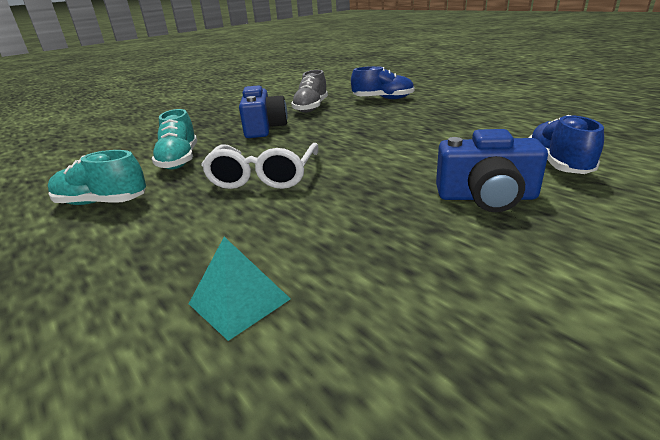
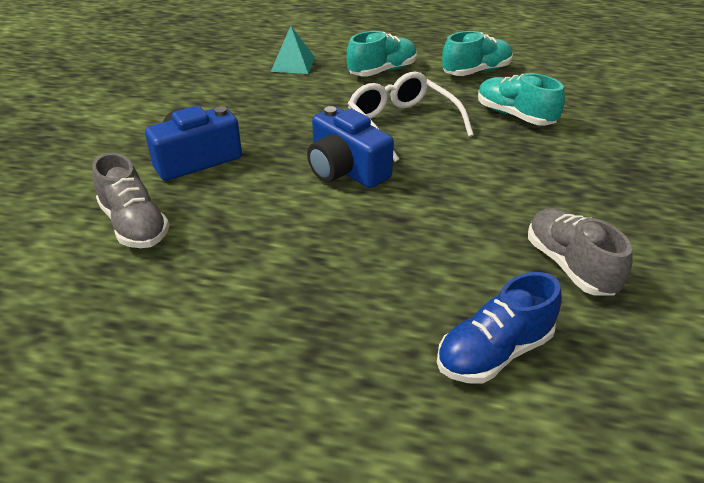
camera: 140 degrees right, 10 degrees up
(167, 237) = (382, 71): none -> turquoise shoe
(264, 128) = (536, 187): blue camera -> blue camera (346, 170)
(558, 164) = (134, 225): blue shoe -> grey shoe

